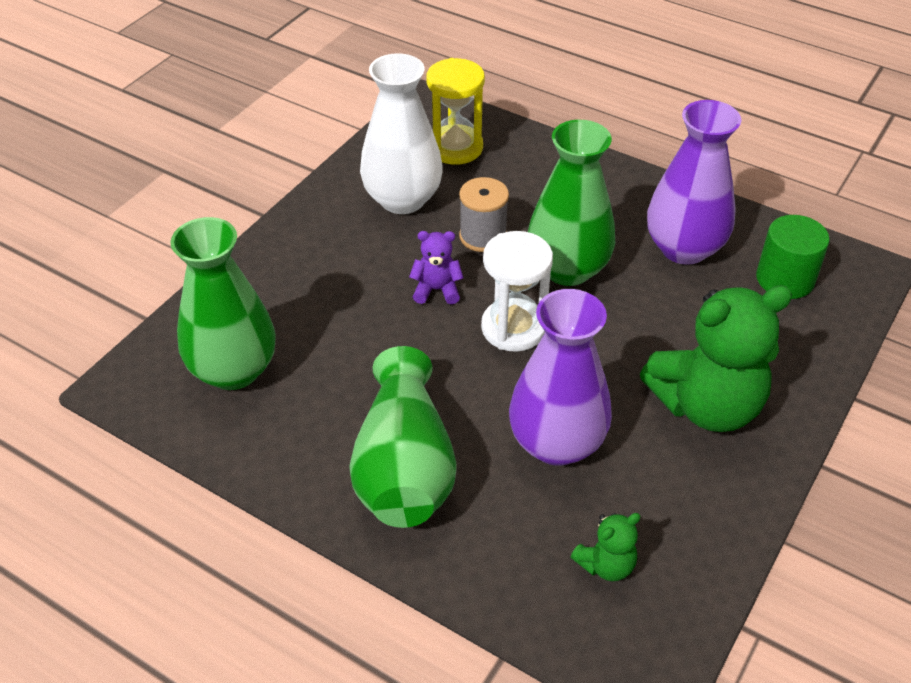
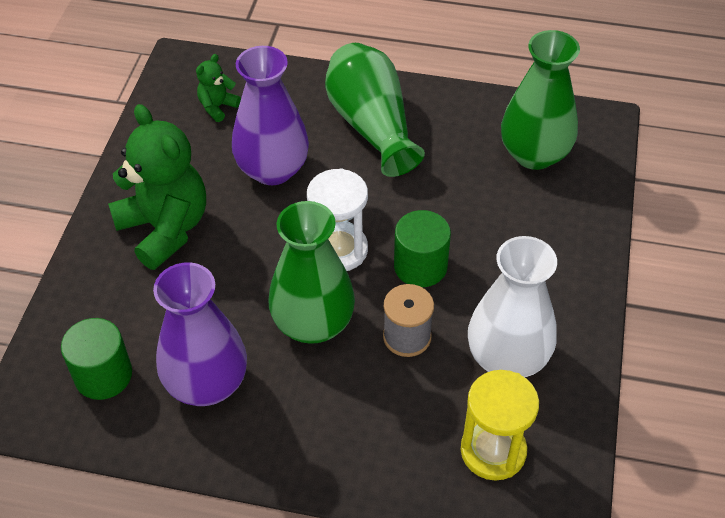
camera: 160 degrees right, 5 degrees up
(436, 290) = (420, 266): purple teddy bear -> green cylinder
(706, 405) = (165, 228): green teddy bear -> green teddy bear turned 90 degrees clockwise

